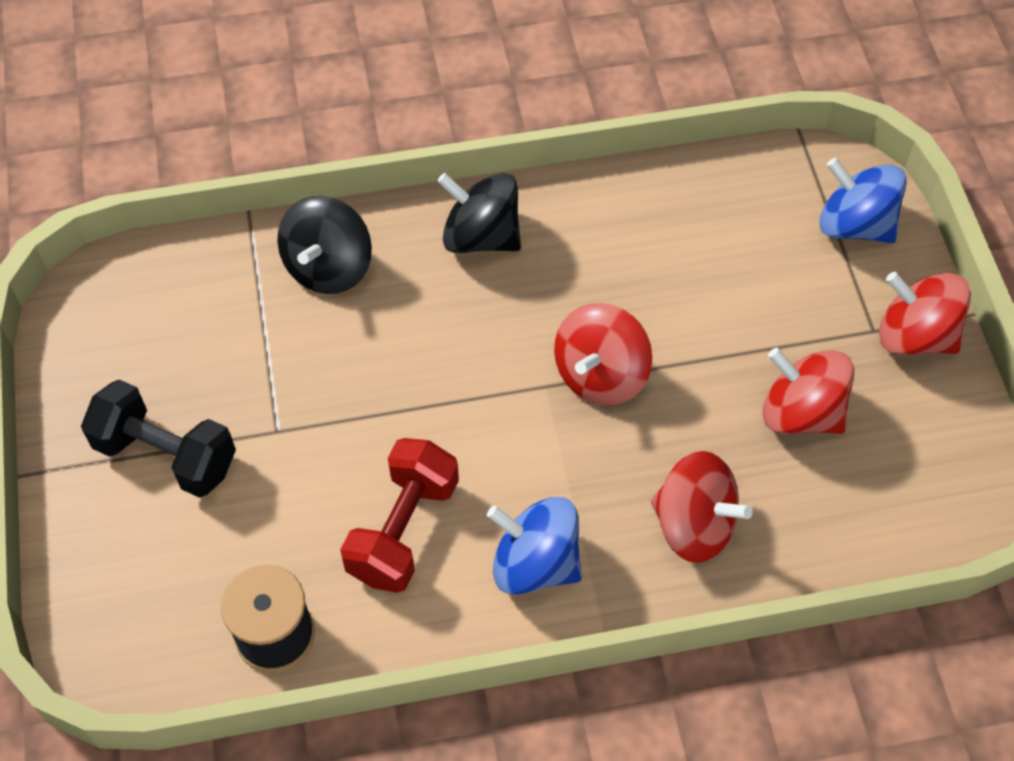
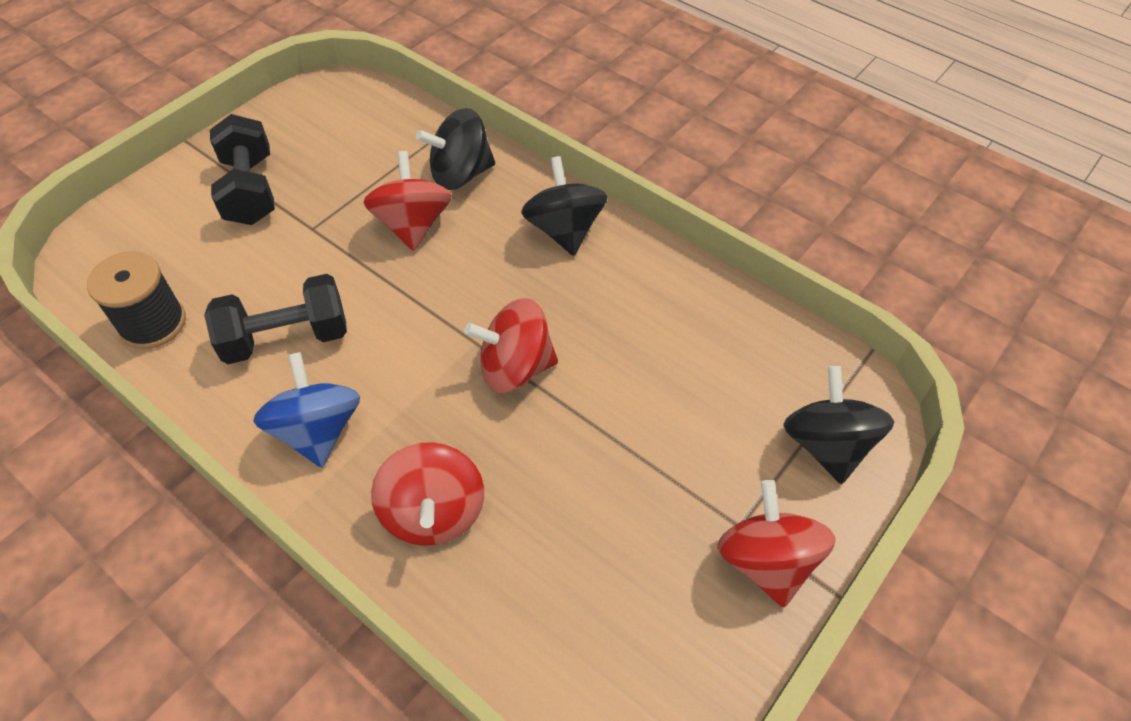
camera: 50 degrees right, 5 degrees down
(403, 530) = (286, 338): red dumbbell -> black dumbbell
(801, 412) = (606, 522): red spinning top -> red spinning top (413, 225)
(854, 225) = (827, 445): blue spinning top -> black spinning top

